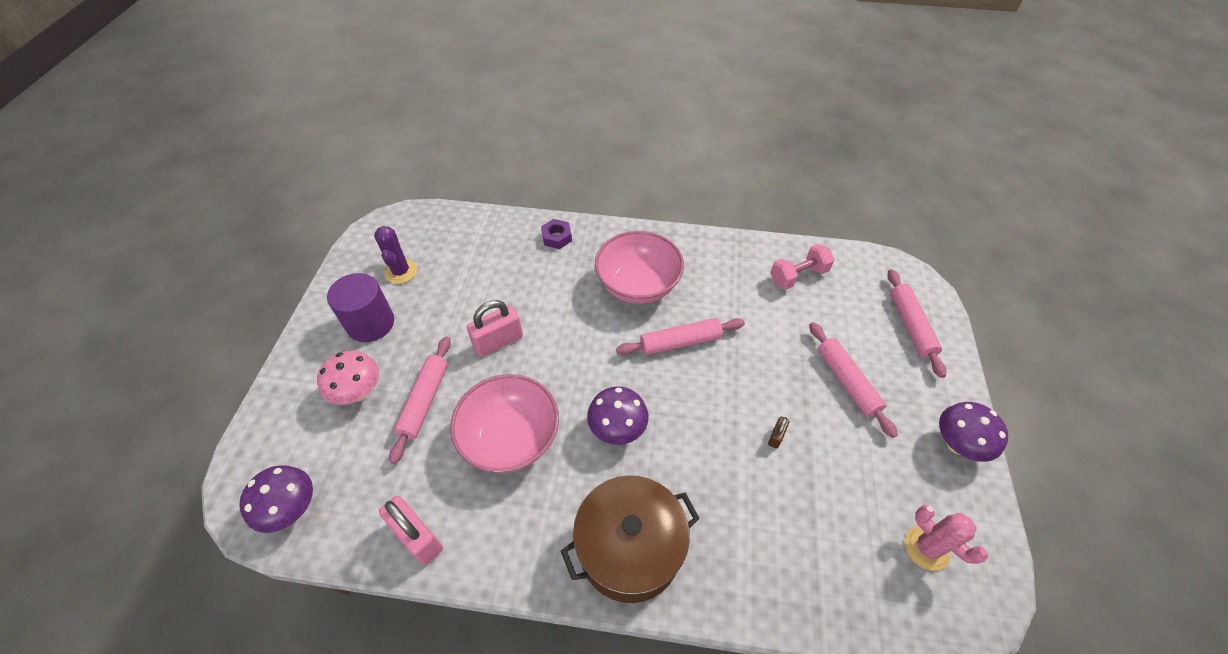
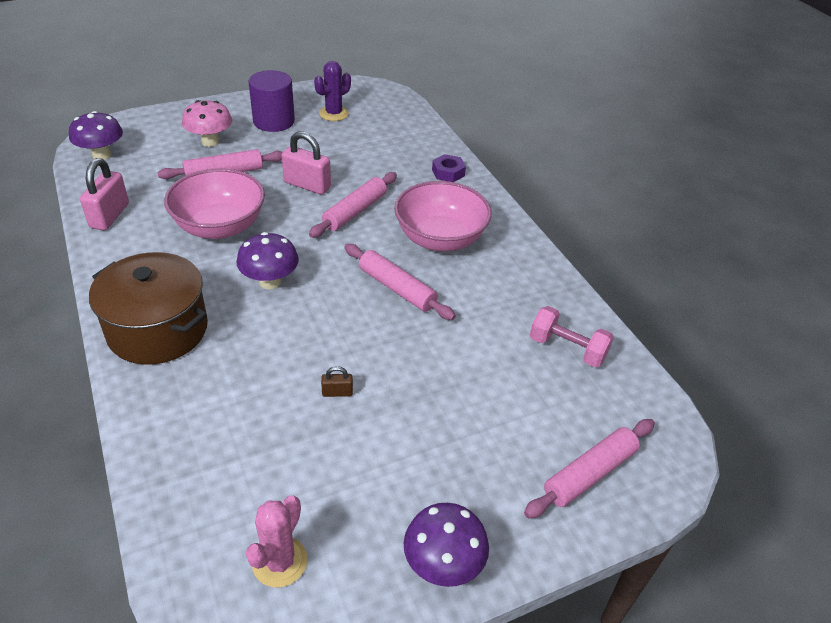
camera: 55 degrees right, 10 degrees down
(847, 382) = (452, 432): pink rolling pin -> pink rolling pin (355, 211)

